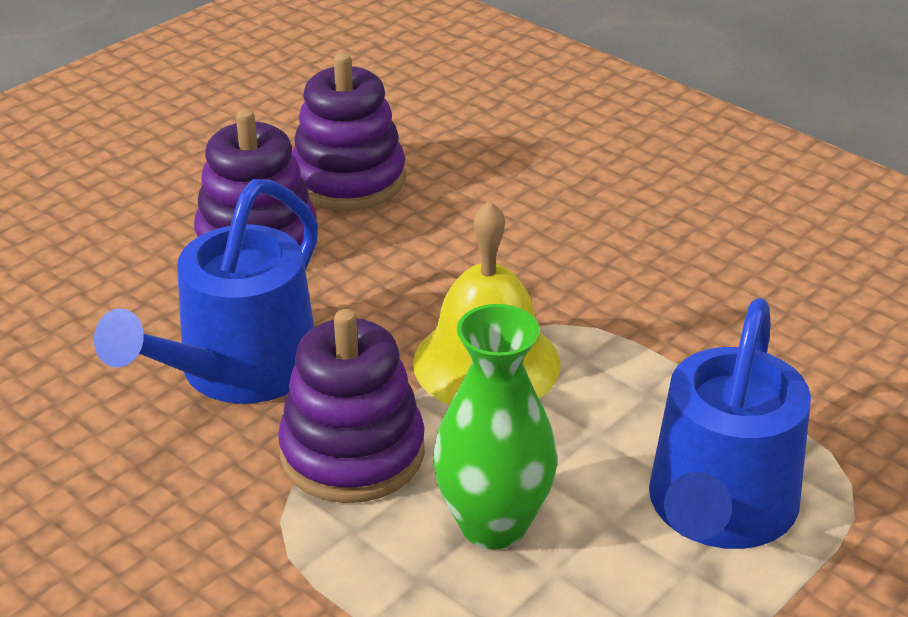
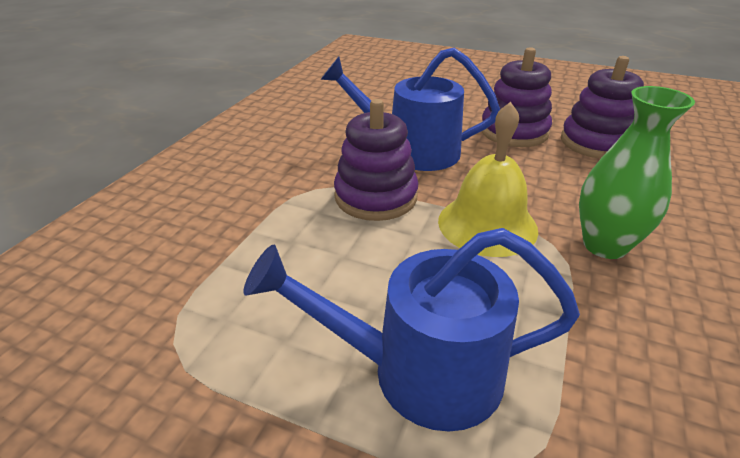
camera: 70 degrees right, 0 degrees up
(493, 525) = (346, 259): green vase -> green vase (604, 245)

